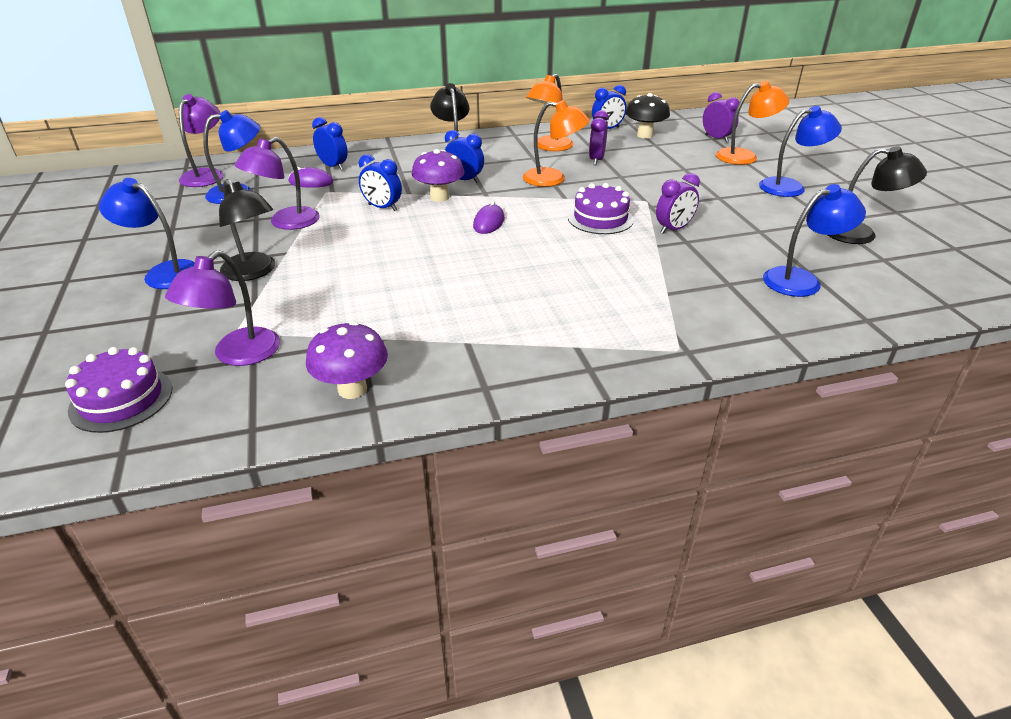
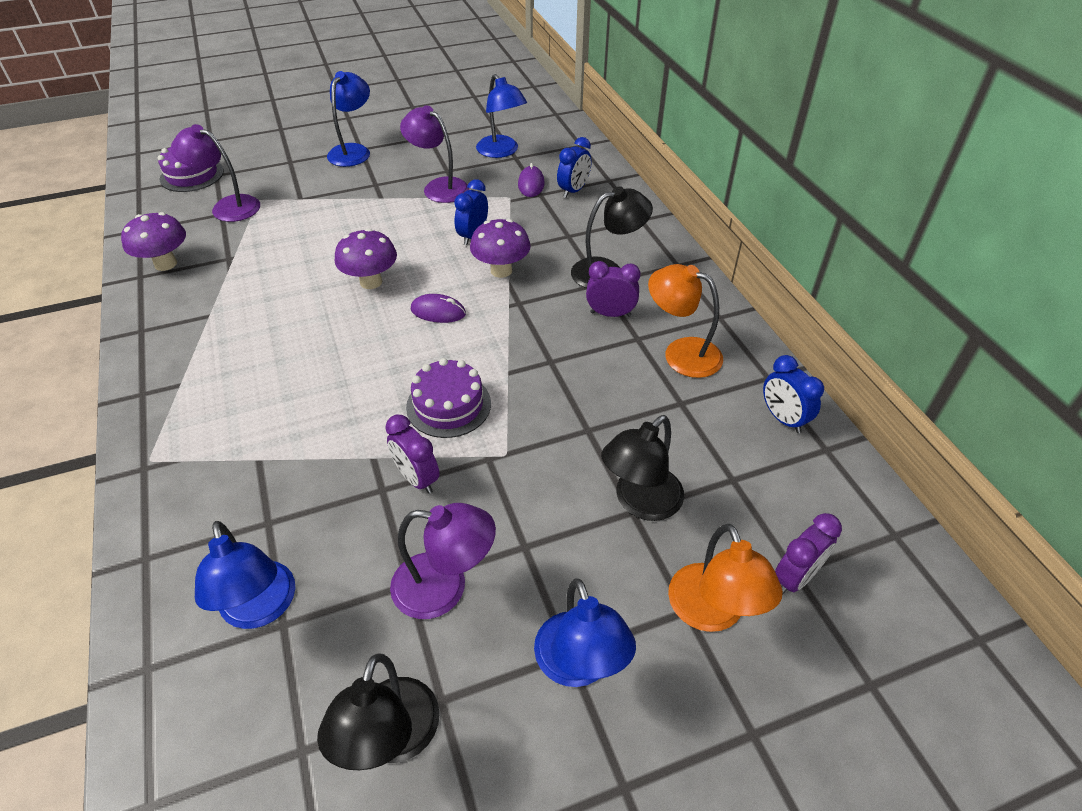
camera: 85 degrees right, 10 degrees up
(207, 174) = (540, 127): purple lamp -> purple lamp (445, 587)
(253, 272) = (348, 189): black lamp -> black lamp (640, 502)
(436, 253) = (371, 282): none -> purple mushroom
(464, 180) = (552, 284): blue clock -> none
(553, 179) = (566, 360): orange lamp -> none
(596, 160) = (643, 403): purple clock -> purple clock (610, 314)
(644, 135) = (772, 467): black mushroom -> none

